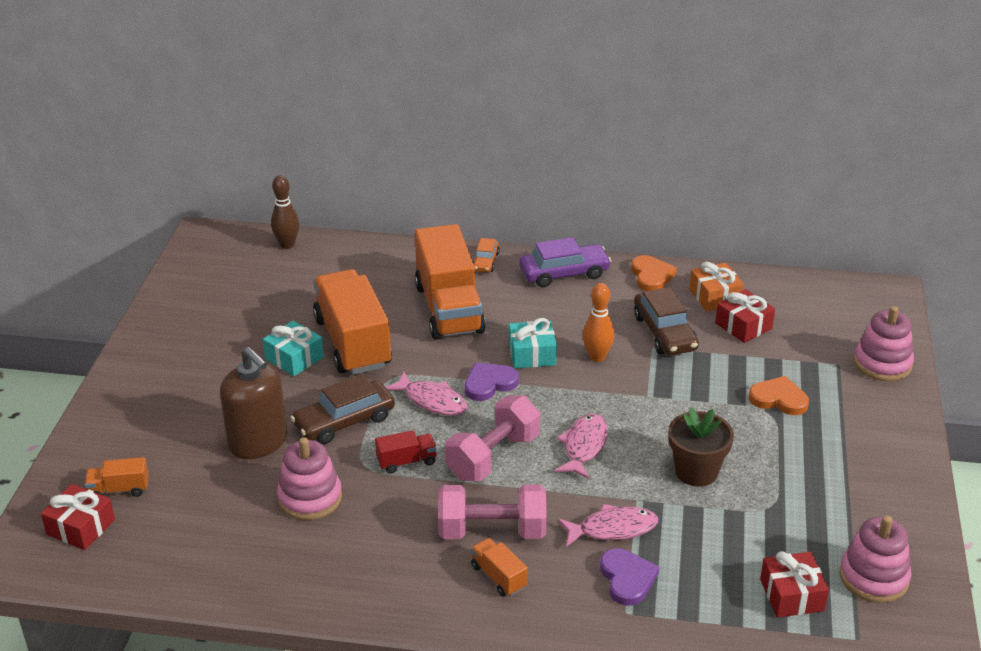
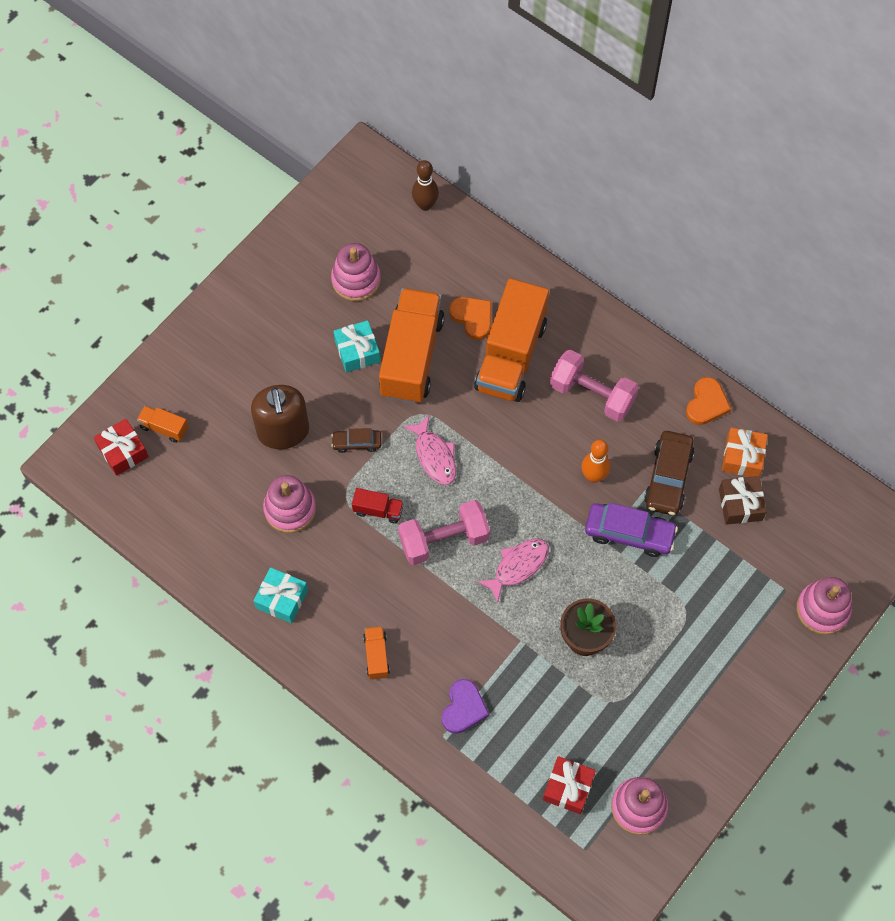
camera: 30 degrees right, 30 degrees up
(256, 312) = (356, 280): none -> pink stacking toy
(344, 421) = (357, 443): brown car -> brown car, size x0.57
(485, 261) = (577, 312): orange car -> none
(489, 384) = (489, 461): purple heart -> none
(492, 531) = (398, 612): pink dumbbell -> pink dumbbell (592, 394)
(532, 354) = (543, 445): turquoise gift -> turquoise gift (282, 599)
(564, 273) = (634, 361): purple car -> purple car (629, 533)
(613, 529) = (484, 658): pink fish -> none
(743, 326) = (740, 504): red gift -> brown gift
(779, 399) = (705, 600): orange heart -> orange heart (472, 317)

